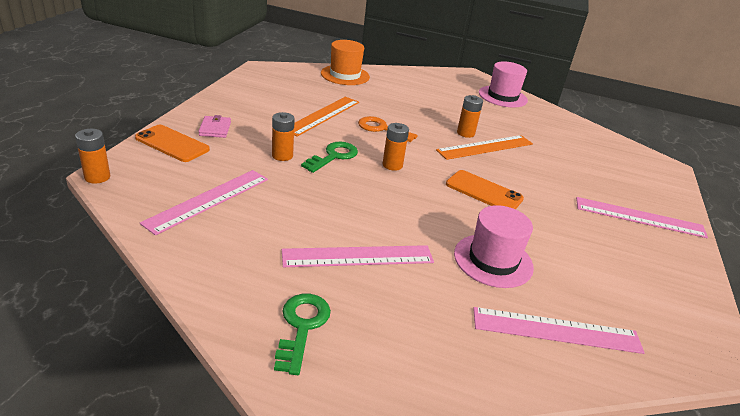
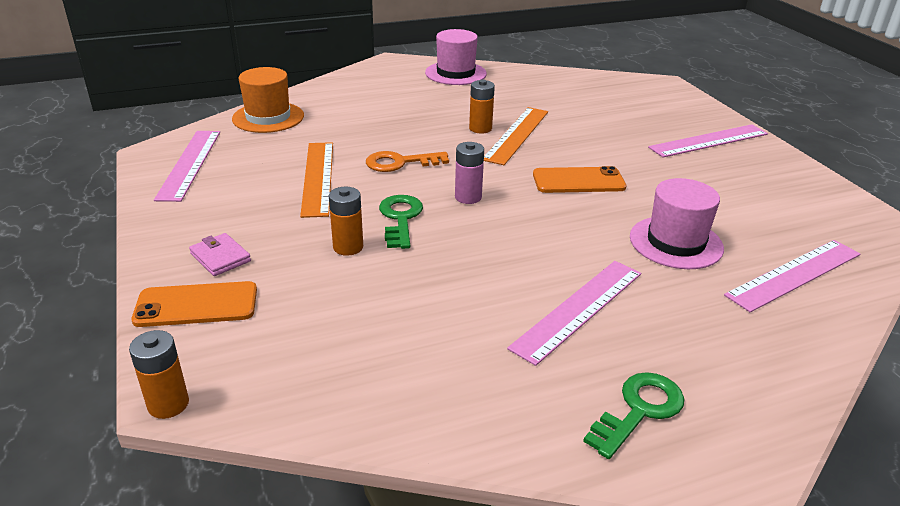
camera: 35 degrees left, 0 degrees up
(208, 200) = (351, 345): pink ruler -> pink ruler (190, 164)
(302, 327) = (639, 410): green key -> green key turned 75 degrees clockwise
(392, 165) = (468, 197): orange battery -> pink battery

